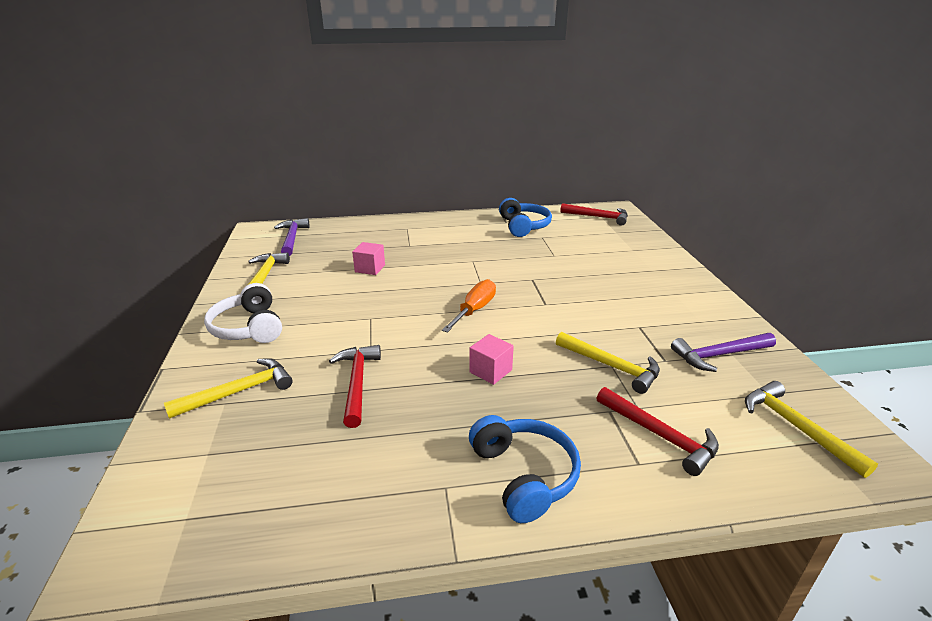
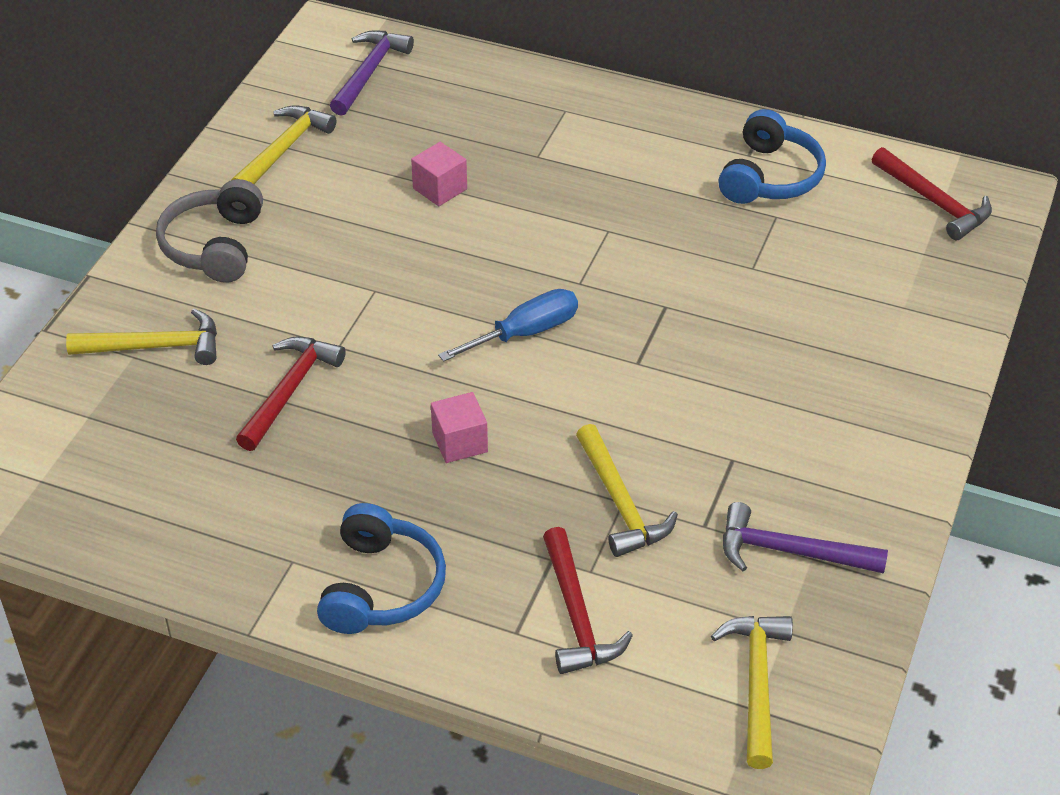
camera: 30 degrees right, 15 degrees up
(249, 327) = (214, 246): white headphones -> grey headphones
(474, 310) = (525, 333): orange screwdriver -> blue screwdriver

